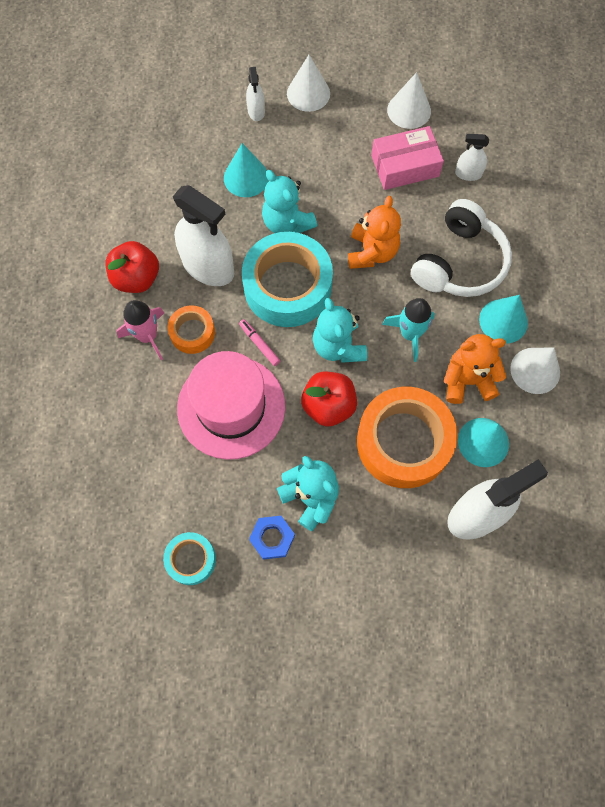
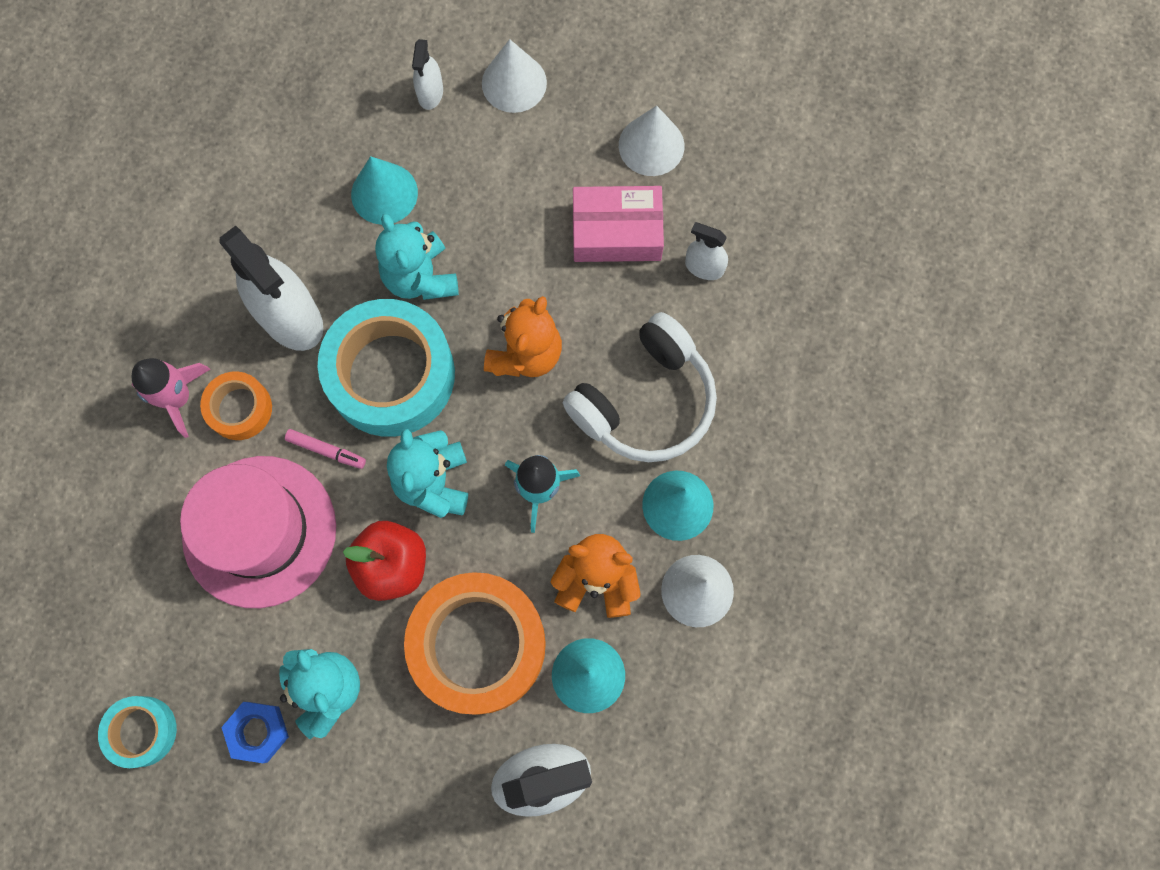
camera: 15 degrees right, 5 degrees up
(136, 278) = (187, 308): red apple -> none
(259, 344) = (326, 450): pink marker -> pink marker turned 135 degrees clockwise

